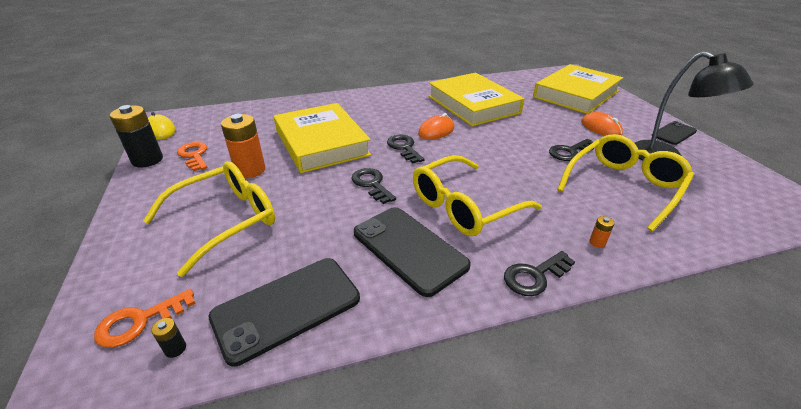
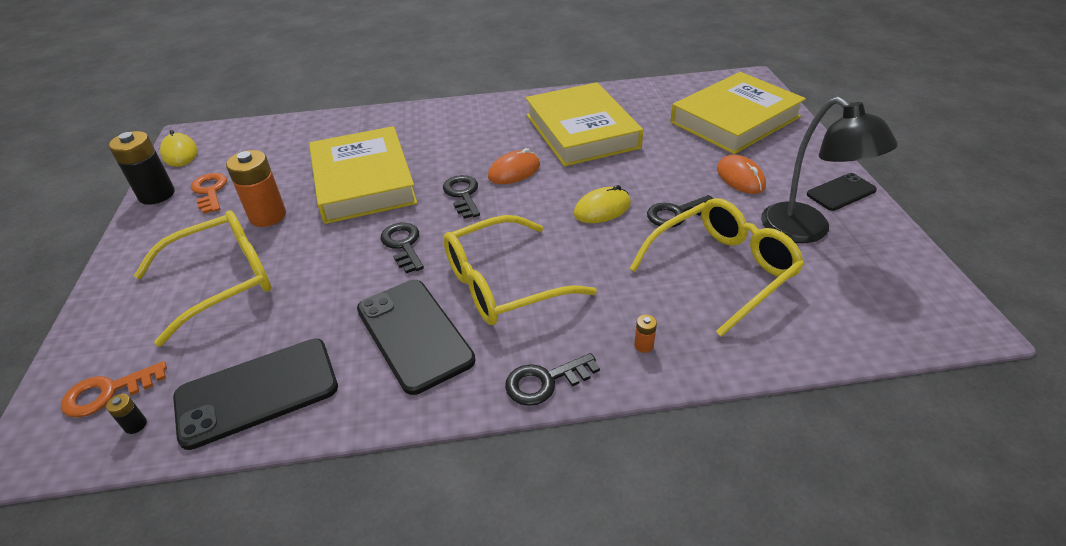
camera: 10 degrees right, 5 degrees up
(514, 152) = (602, 209): none -> yellow mouse

